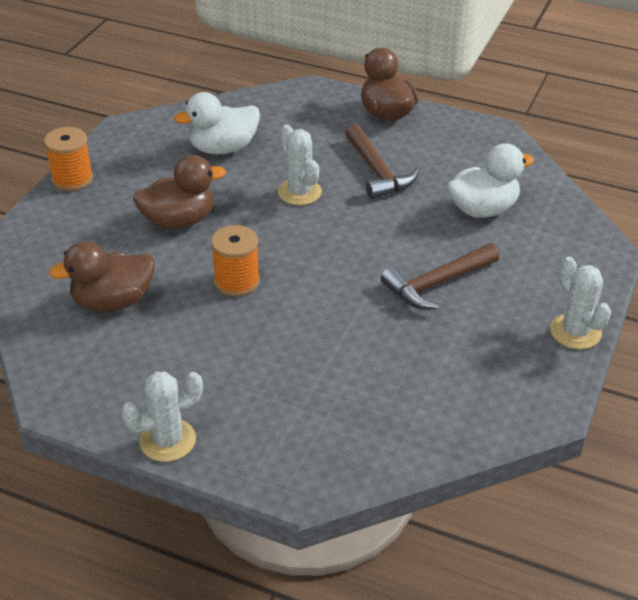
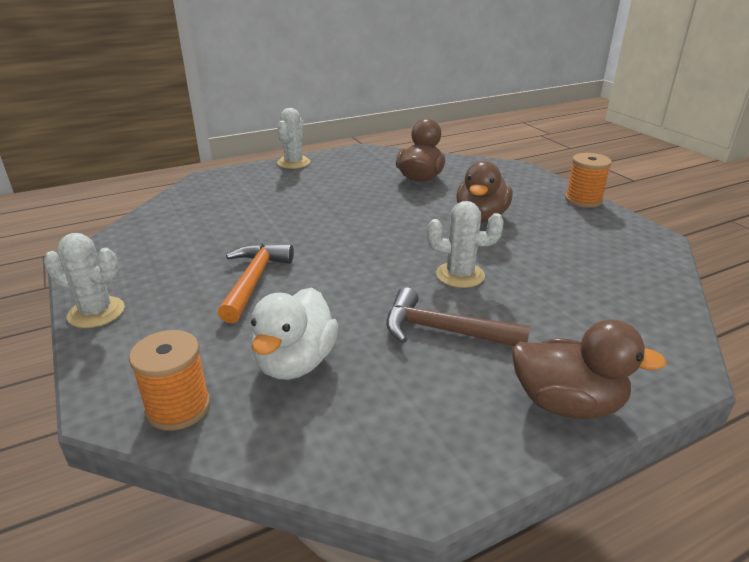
camera: 130 degrees right, 10 degrees down
(223, 148) = (576, 267): white duck -> none
(237, 281) = (383, 213): orange spool -> orange spool (178, 408)
(437, 283) = (254, 281): brown hammer -> orange hammer

